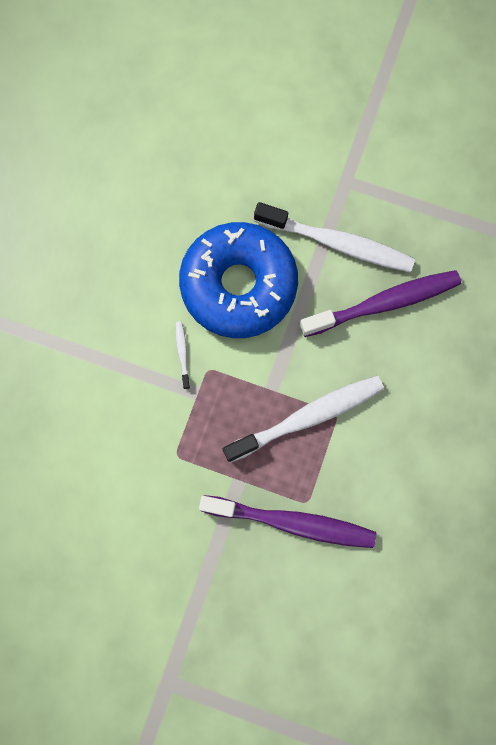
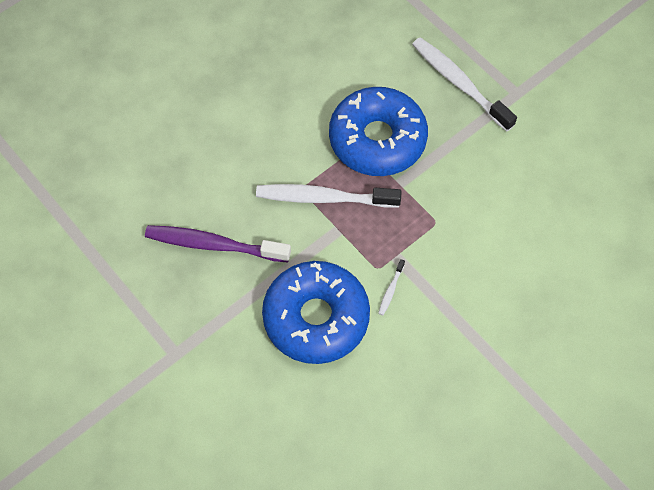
camera: 150 degrees left, 15 degrees down
(292, 522) = (377, 139): purple toothbrush -> blue donut
(338, 243) = (217, 308): white toothbrush -> white toothbrush (459, 83)

